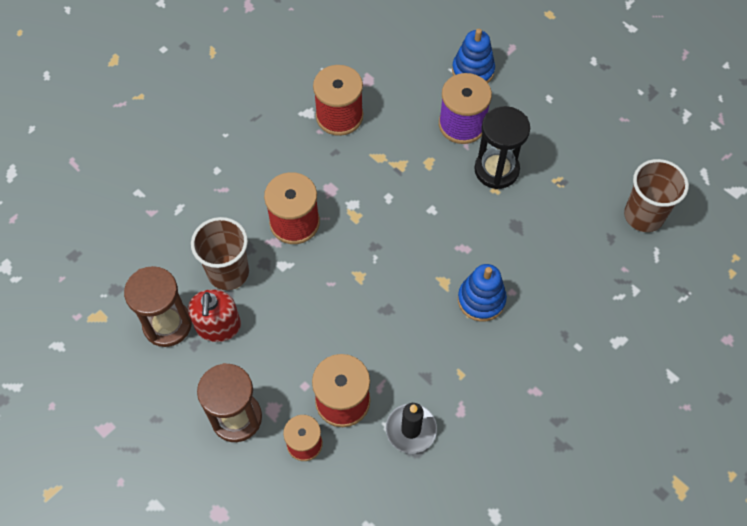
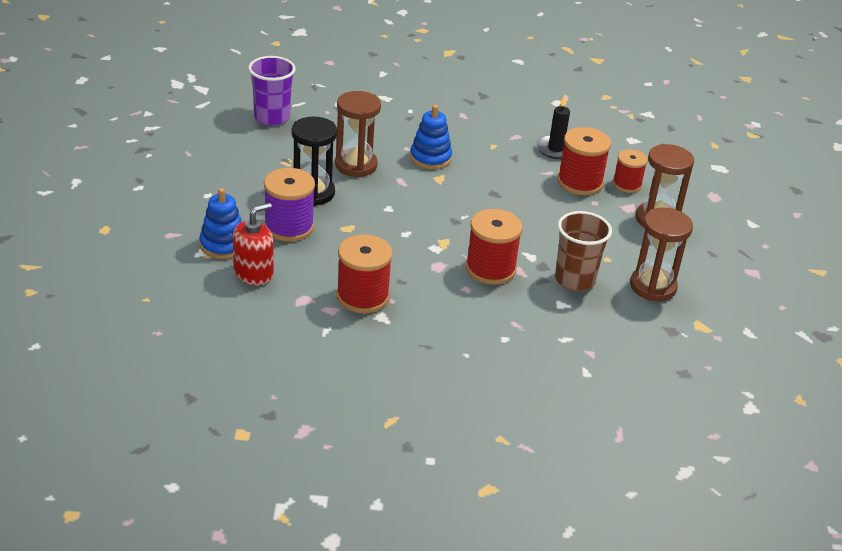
camera: 135 degrees left, 25 degrees down
(218, 326) = (617, 261): red soap dispenser -> red soap dispenser (253, 273)
(514, 230) = (356, 165): none -> brown hourglass
(643, 215) = (272, 117): brown cup -> purple cup

